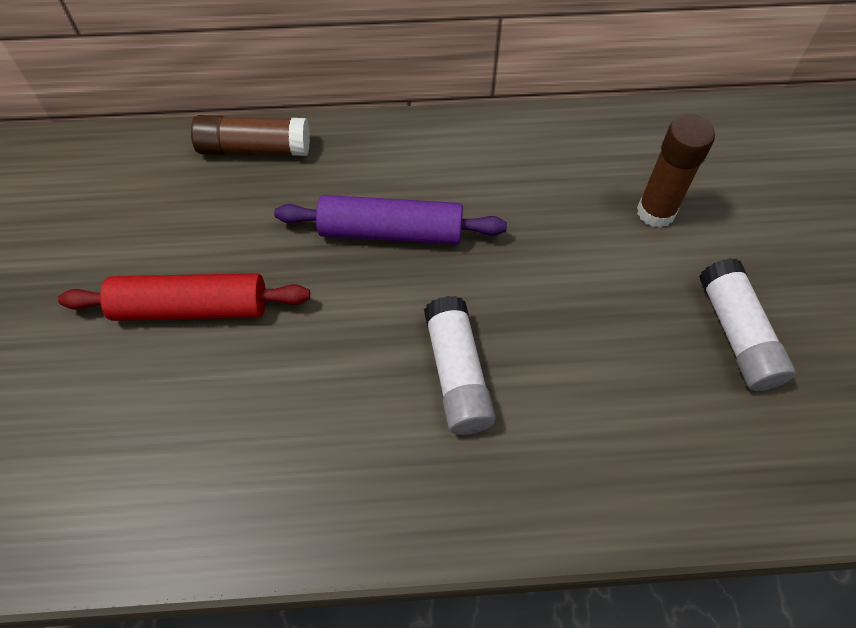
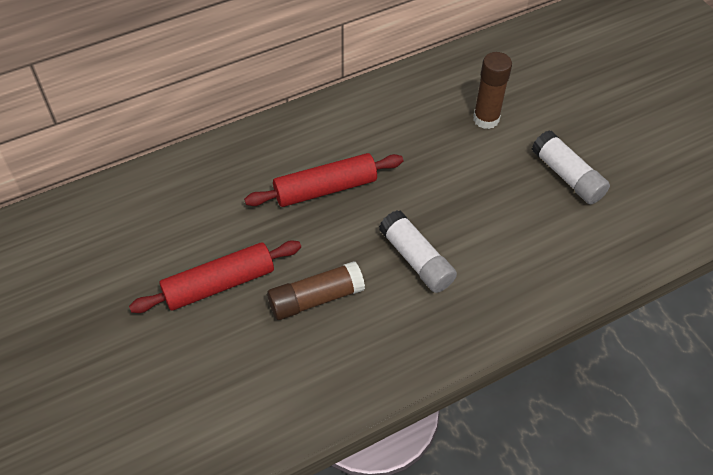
camera: 25 degrees left, 5 degrees down
(254, 148) = (197, 166): brown glue stick -> brown glue stick (316, 298)
(391, 232) = (325, 189): purple rolling pin -> red rolling pin

